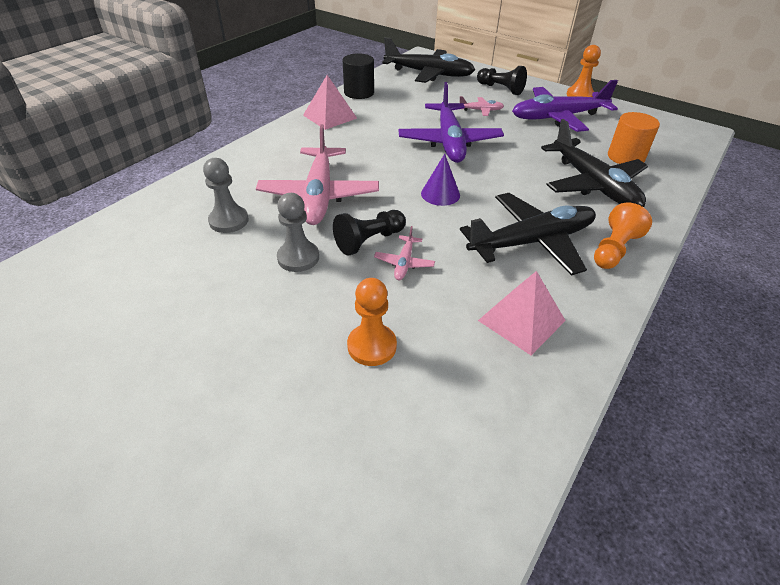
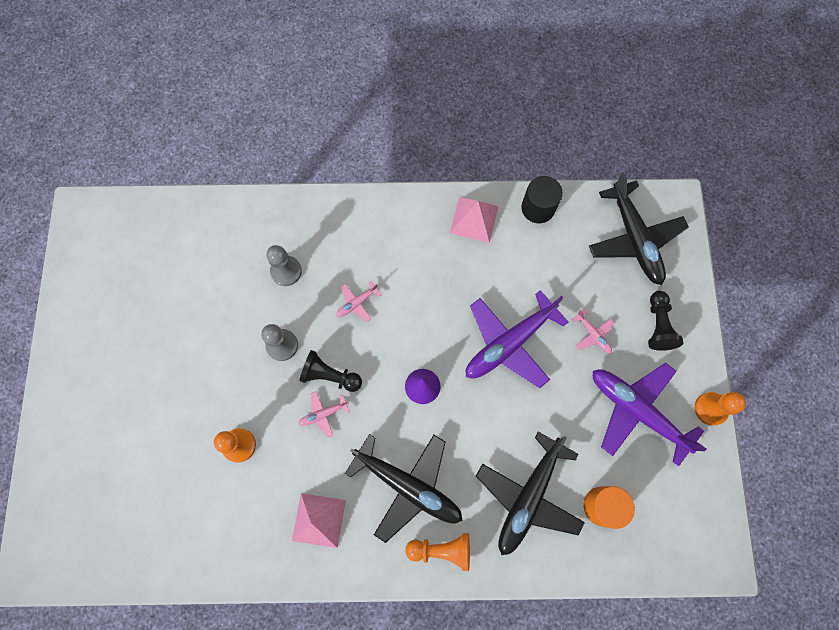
camera: 55 degrees right, 30 degrees up
(319, 195) = (357, 303): pink plane -> pink plane, size x0.44

